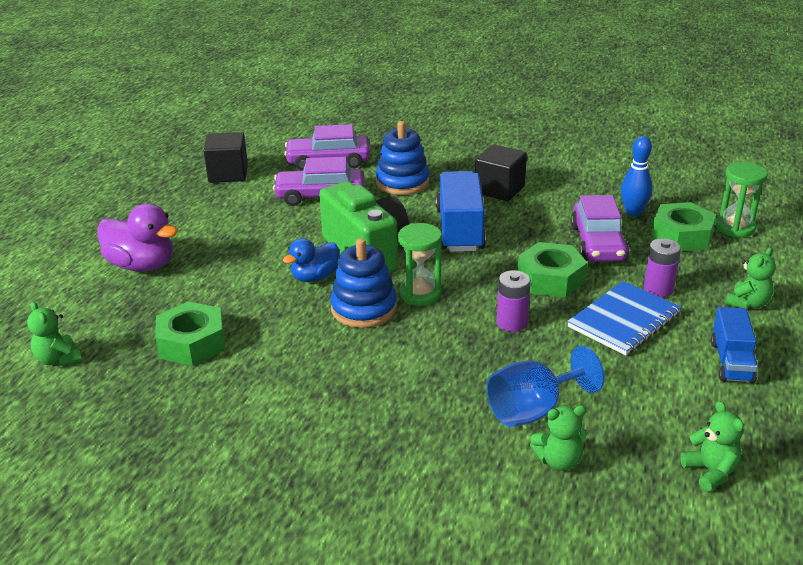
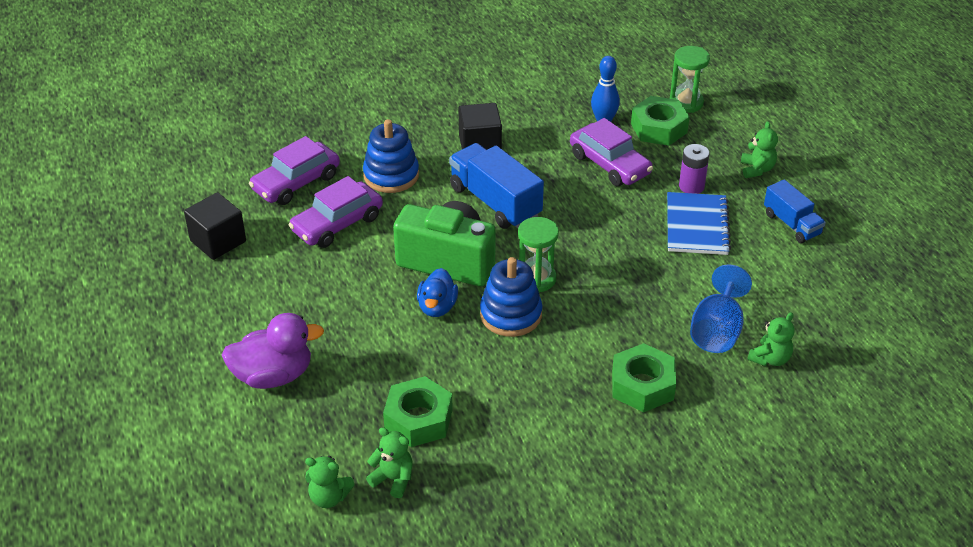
camera: 40 degrees left, 10 degrees up
(512, 323) = (628, 268): purple battery -> none
(551, 279) = (612, 215): green nut -> green nut (642, 385)
(710, 472) = (856, 314): green teddy bear -> green teddy bear (393, 479)

